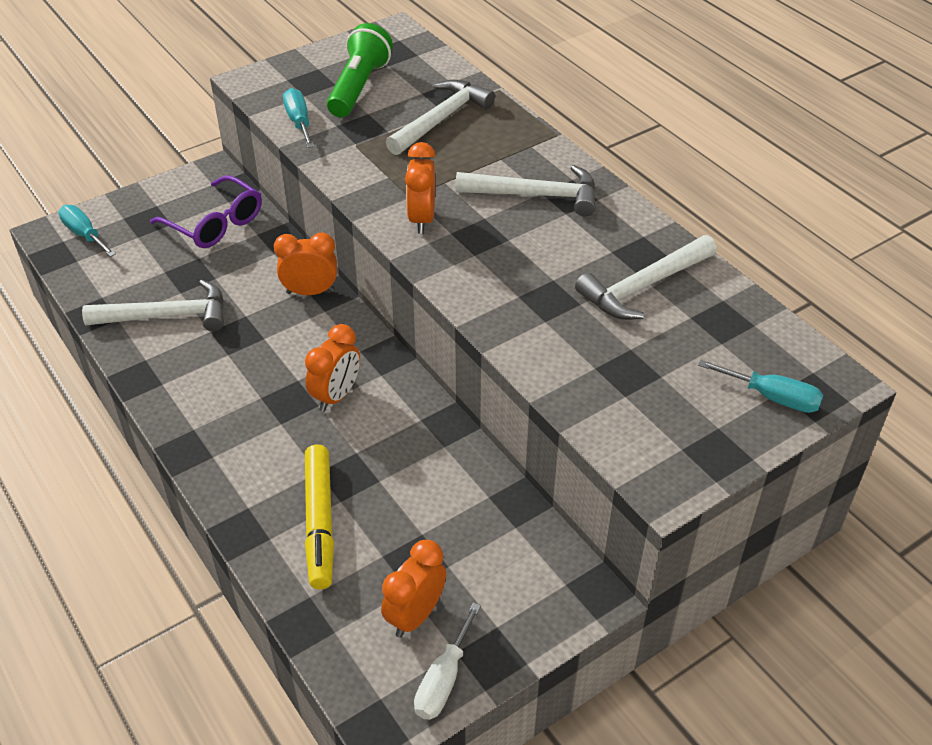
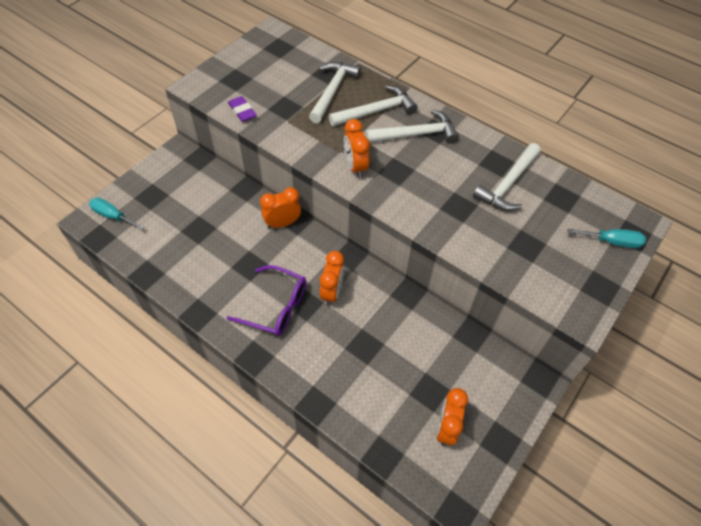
camera: 20 degrees left, 10 degrees up
(167, 316) = (197, 263): white hammer -> white hammer (376, 111)
(215, 223) = (198, 188): purple glasses -> purple glasses (276, 307)
(299, 122) = (242, 111): turquoise screwdriver -> purple eraser
(320, 521) = (361, 382): yellow marker -> none
(359, 87) = (269, 77): green flashlight -> none
(443, 680) = (481, 465): white screwdriver -> none

